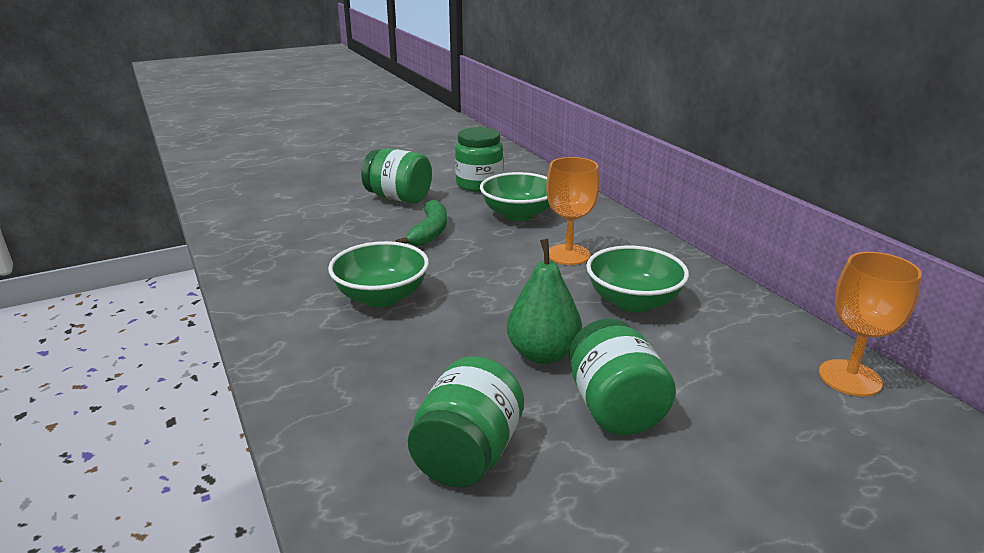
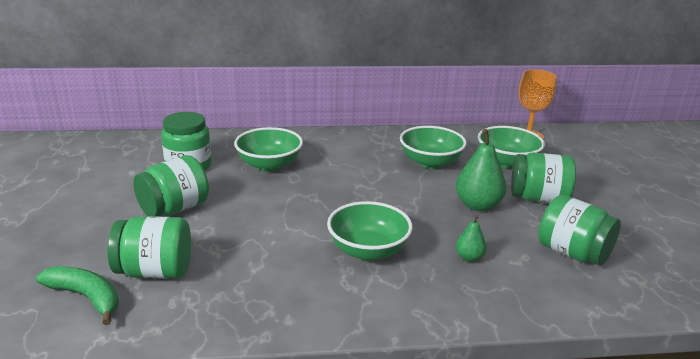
camera: 70 degrees left, 0 degrees up
(299, 215) = (155, 271): none -> green jar
(403, 363) = (469, 257): none -> green pear
(430, 232) = (267, 208): green banana -> green banana (87, 297)
(568, 254) = (353, 164): orange goblet -> none
(712, 365) = (507, 162): none -> green bowl

